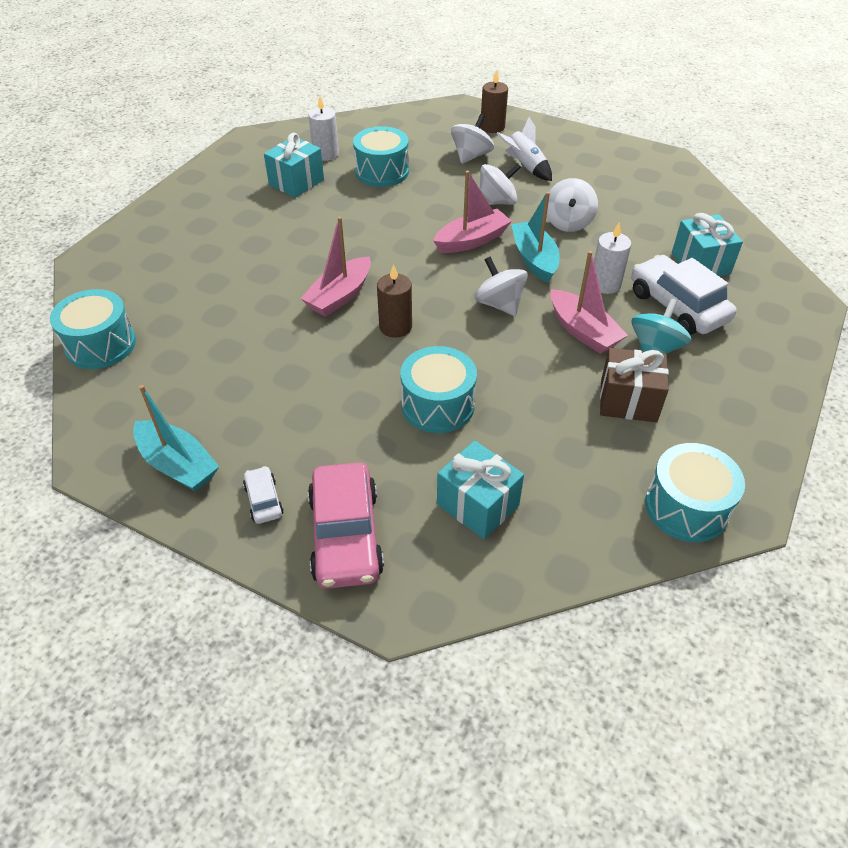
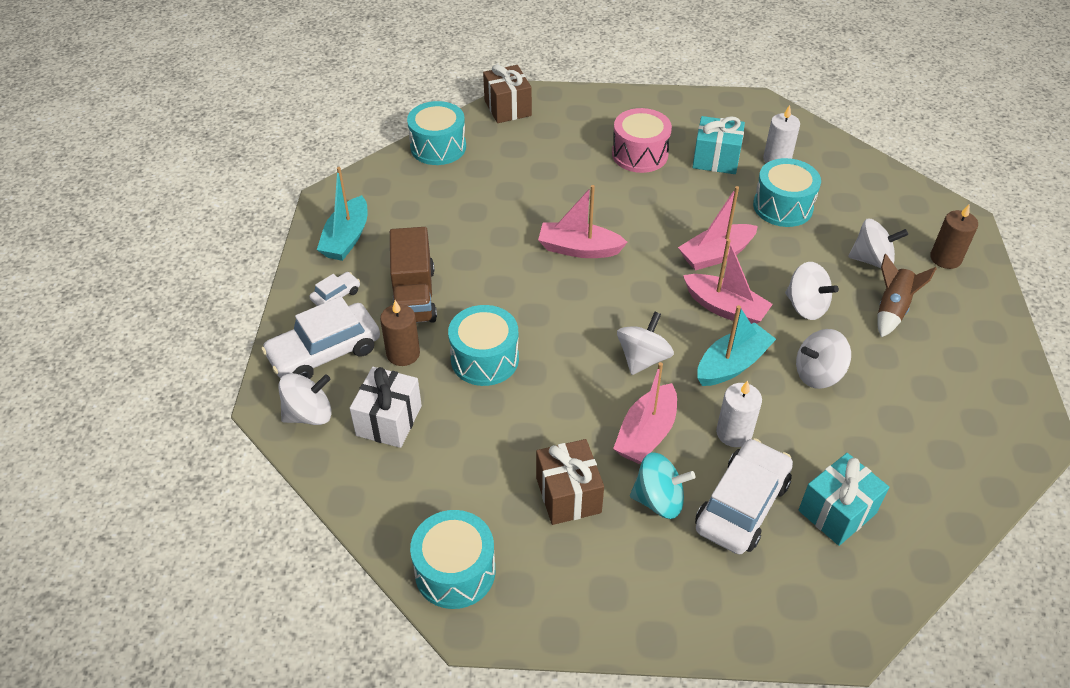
camera: 65 degrees right, 0 degrees up
(94, 276) = (507, 108): none -> brown gift
(249, 219) = (639, 154): none -> pink drum
(314, 432) = (414, 296): none -> brown truck
(346, 535) = (324, 352): pink car -> white car
(395, 327) = (563, 298): brown candle -> brown candle (403, 354)
(409, 223) = (716, 255): none -> pink boat
(431, 575) = (309, 414): none -> white spinning top
(477, 504) = (389, 420): turquoise gift -> white gift
(525, 167) = (892, 309): white rocket -> brown rocket

